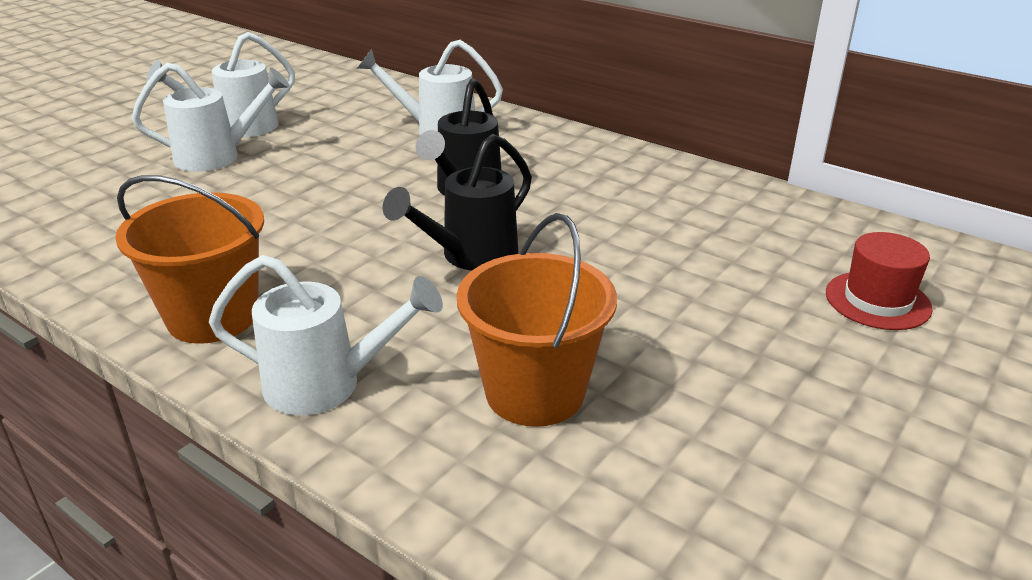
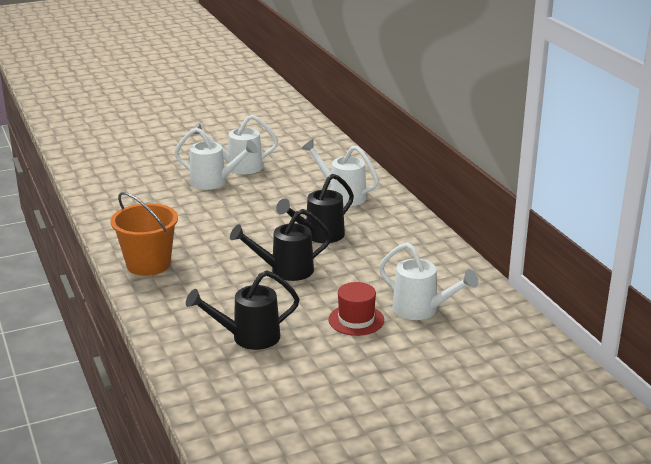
camera: 30 degrees right, 5 degrees down
(326, 385) = (169, 306): white watering can -> white watering can (421, 310)
(535, 392) = (249, 337): orange bucket -> black watering can
(877, 300) = (462, 354): red hat -> red hat (356, 320)

